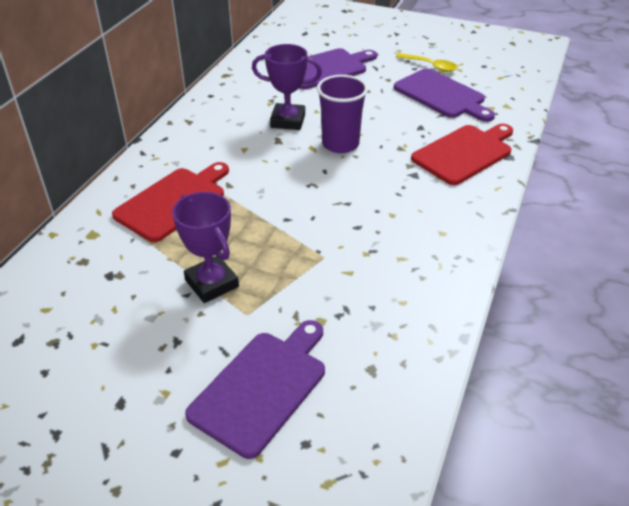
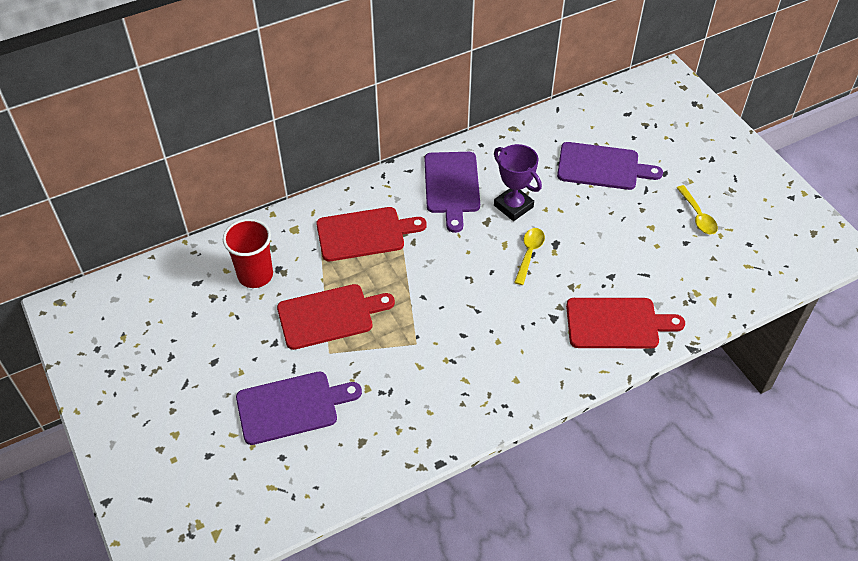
camera: 40 degrees right, 10 degrees up
(87, 294) = (255, 275): none -> red cup
(211, 283) = (329, 316): purple trophy -> red cutting board
(340, 144) = (529, 254): purple cup -> yellow spoon
(442, 95) = (668, 254): purple cutting board -> purple cutting board (452, 186)

